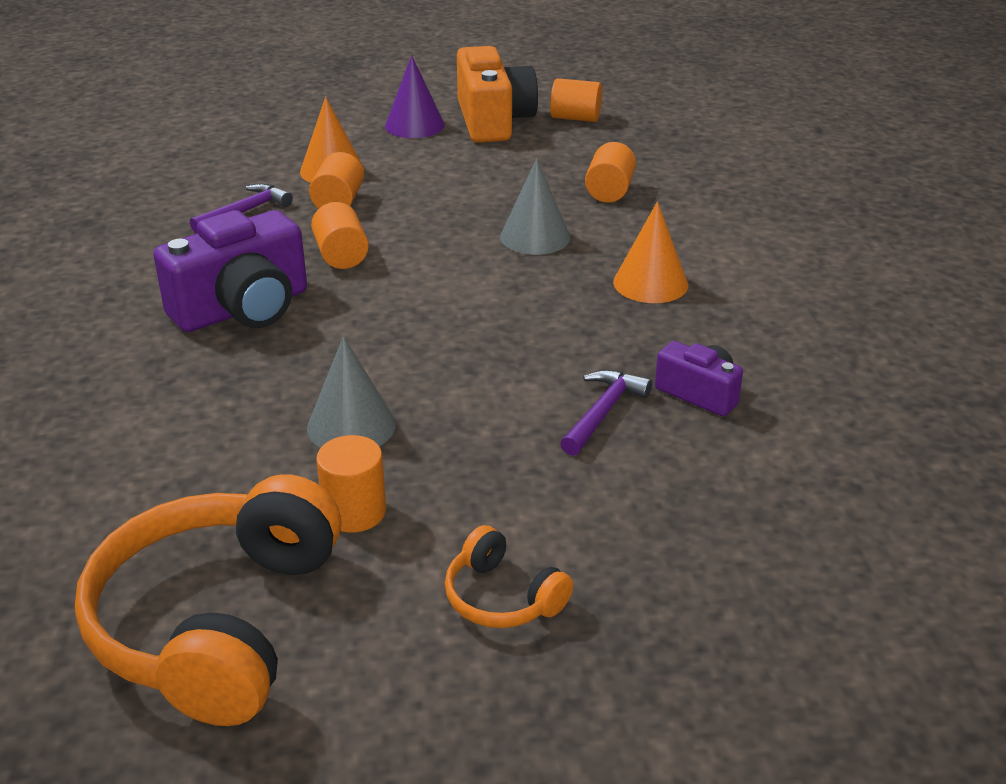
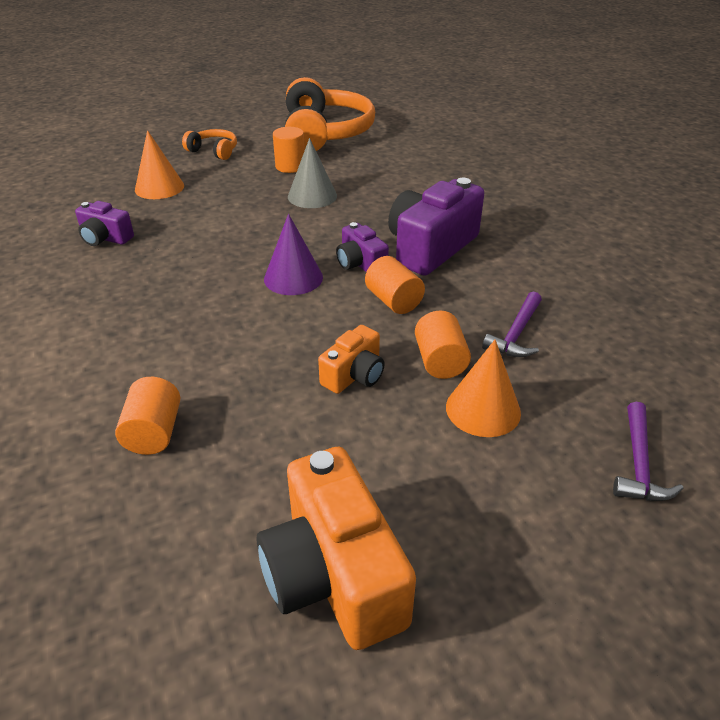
camera: 165 degrees right, 5 degrees up
(349, 301) = (360, 264): none -> purple camera
(414, 125) = (444, 534): purple cone -> purple cone (293, 278)
(424, 203) = (354, 375): none -> orange camera
(535, 237) = (230, 349): grey cone -> none
(575, 118) = (202, 617): orange cylinder -> none
(603, 412) = (168, 220): purple hammer -> purple hammer (638, 463)
(650, 283) = (124, 315): orange cone -> orange cone (159, 187)

